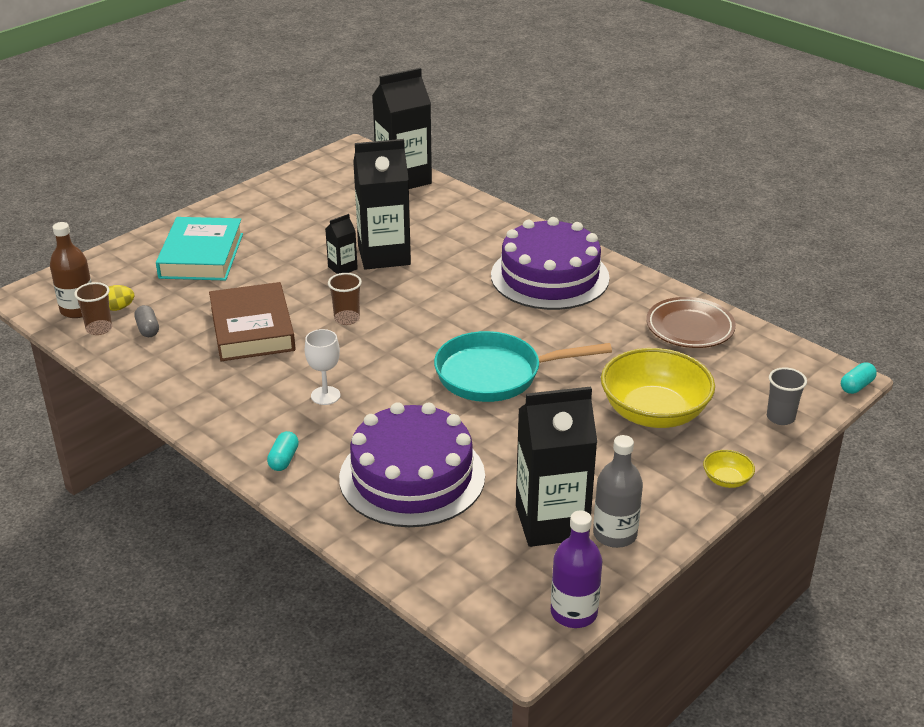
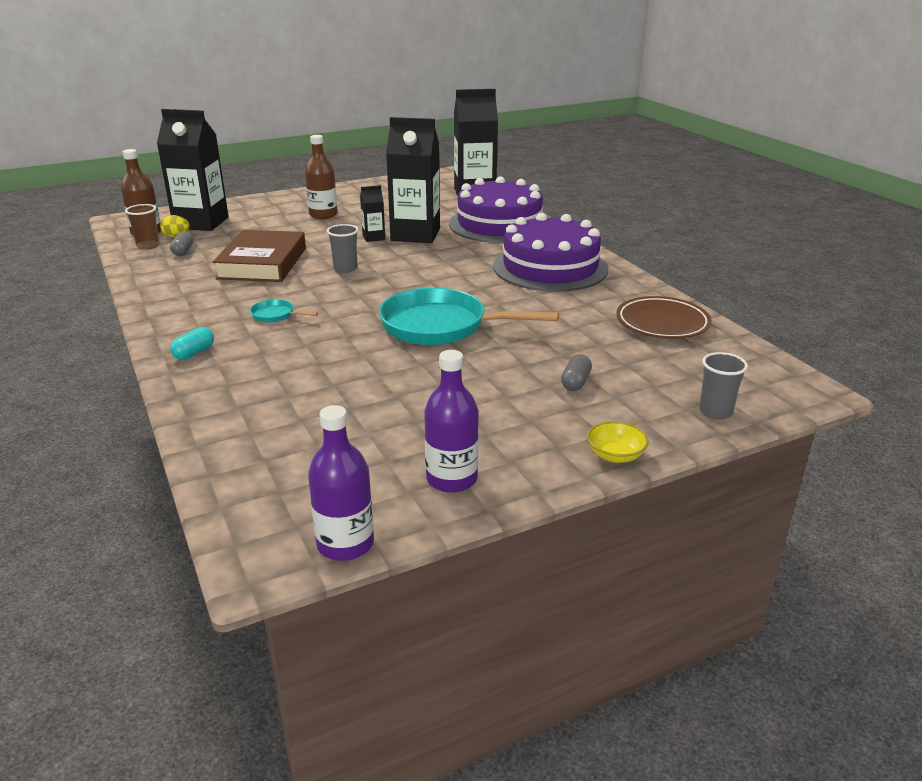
camera: 20 degrees right, 5 degrees down
(201, 256) = (271, 216): turquoise book -> none
(260, 243) = (323, 215): none -> brown bottle
(325, 395) = (276, 315): white goblet -> turquoise pan
(347, 319) = (345, 268): brown cup -> grey cup
(412, 476) = (292, 387): purple cake -> purple cake (499, 224)
(551, 522) = (393, 453): black carton -> black carton (201, 223)
(615, 534) = (451, 479): grey bottle -> purple bottle
(654, 413) = (575, 382): yellow bowl -> grey capsule
(856, 386) = (824, 400): turquoise capsule -> none

